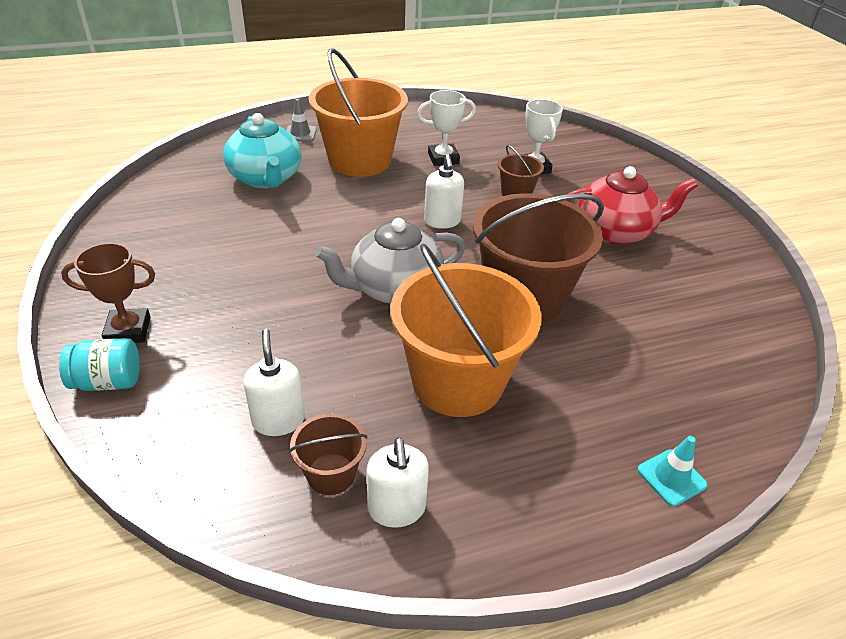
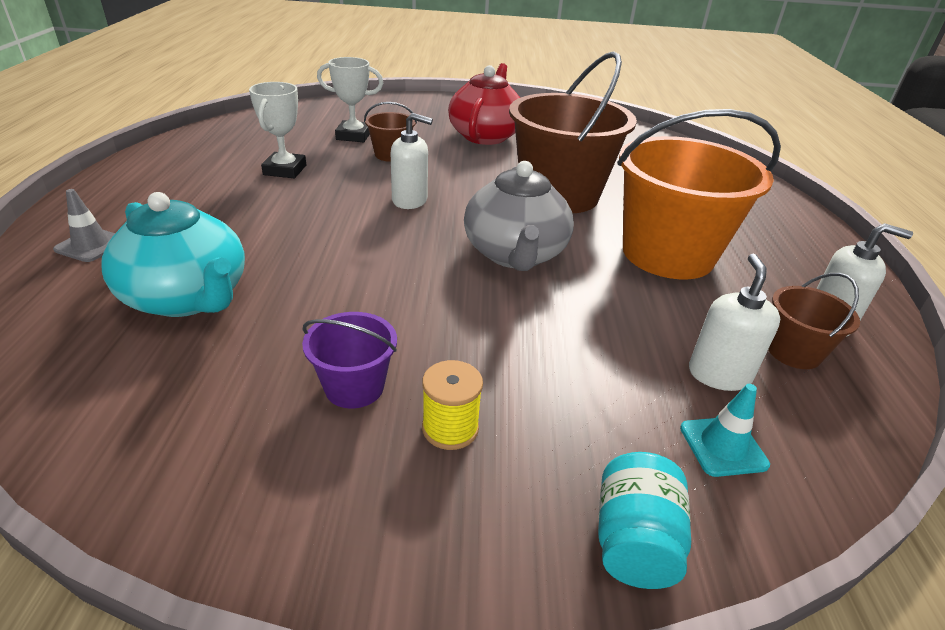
camera: 70 degrees left, 5 degrees down
(128, 330) = (512, 506): brown trophy -> none
(183, 296) = (450, 428): none -> yellow spool
(208, 254) = (354, 387): none -> purple bucket
(266, 178) = (188, 298): turquoise teapot -> turquoise teapot turned 45 degrees clockwise
(278, 420) = (719, 374): white soap dispenser -> white soap dispenser turned 90 degrees clockwise
(360, 160) = (227, 217): orange bucket -> none
(671, 477) = (773, 201): turquoise traffic cone -> turquoise traffic cone (723, 446)

